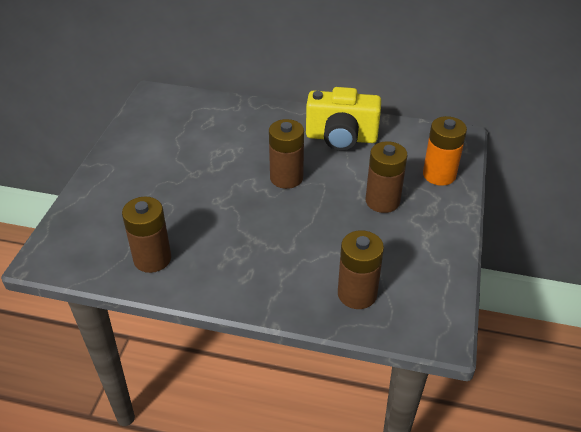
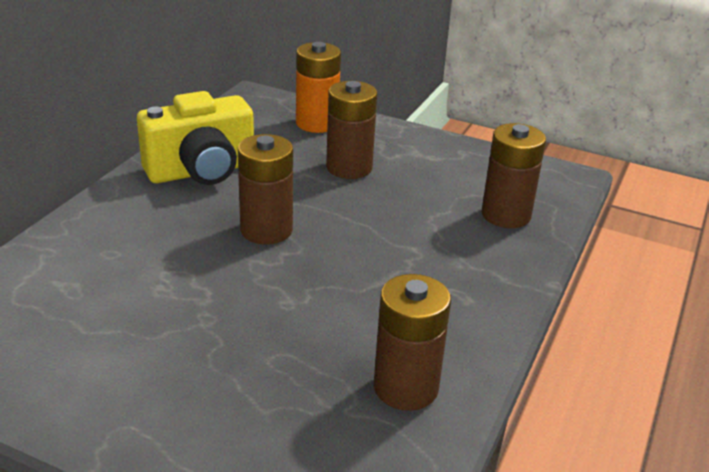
camera: 80 degrees left, 10 degrees down
(341, 138) = (201, 171): yellow camera -> yellow camera turned 45 degrees clockwise

